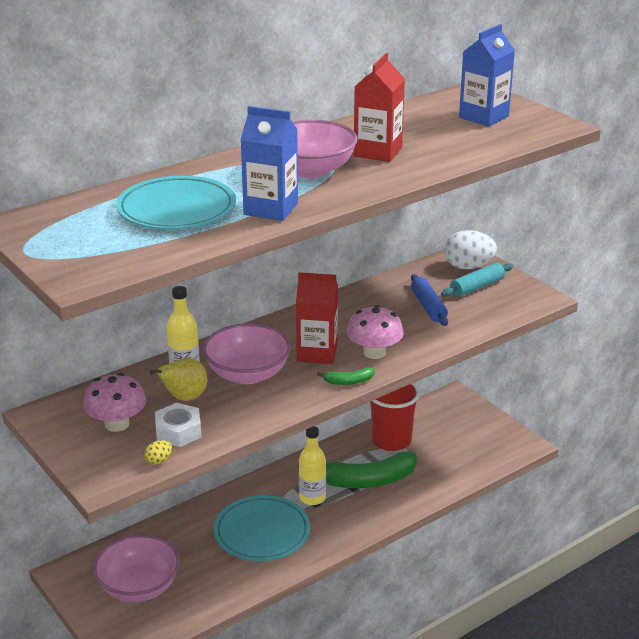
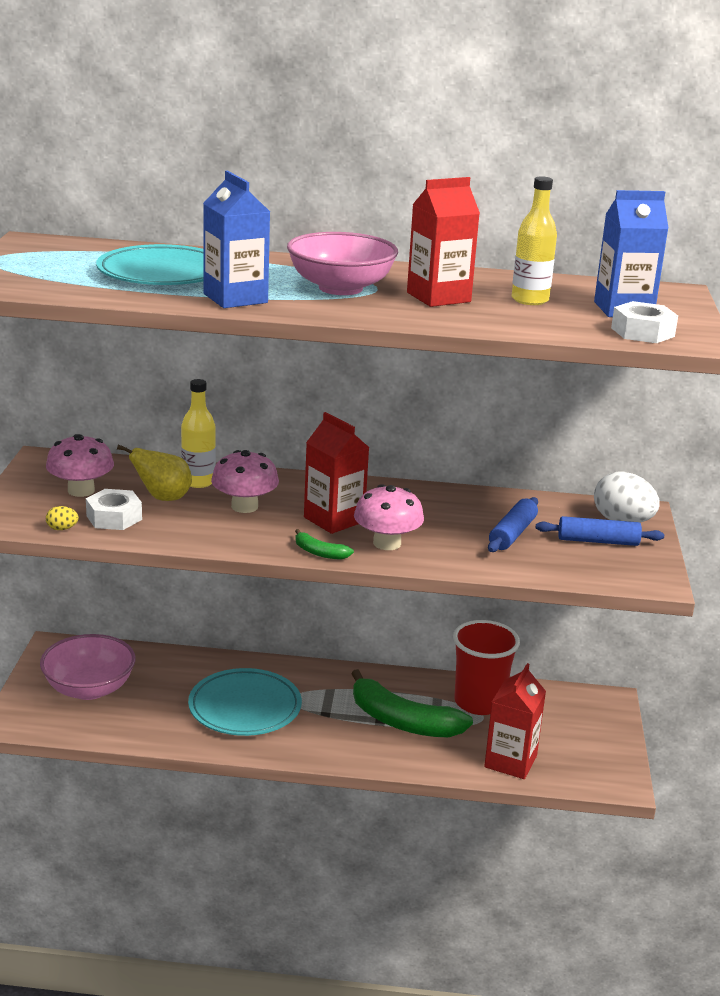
camera: 40 degrees right, 5 degrees down
(247, 374) = (244, 506): pink bowl -> pink mushroom
(312, 498) = (330, 706): yellow bottle -> yellow bottle (530, 300)
(457, 468) = (510, 761): none -> red carton
(477, 287) = (598, 541): turquoise rolling pin -> blue rolling pin
(526, 130) = (642, 332): none -> white nut

